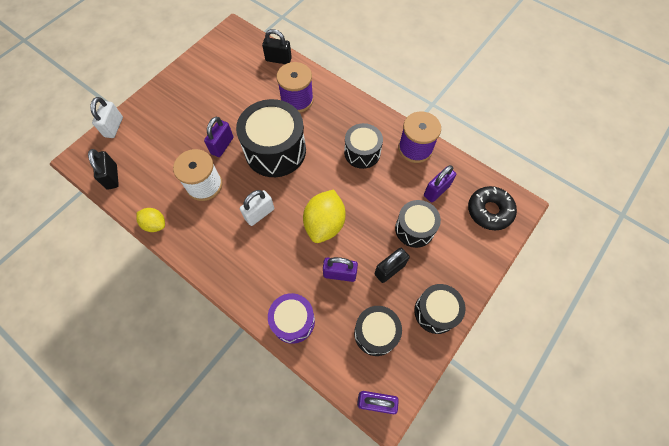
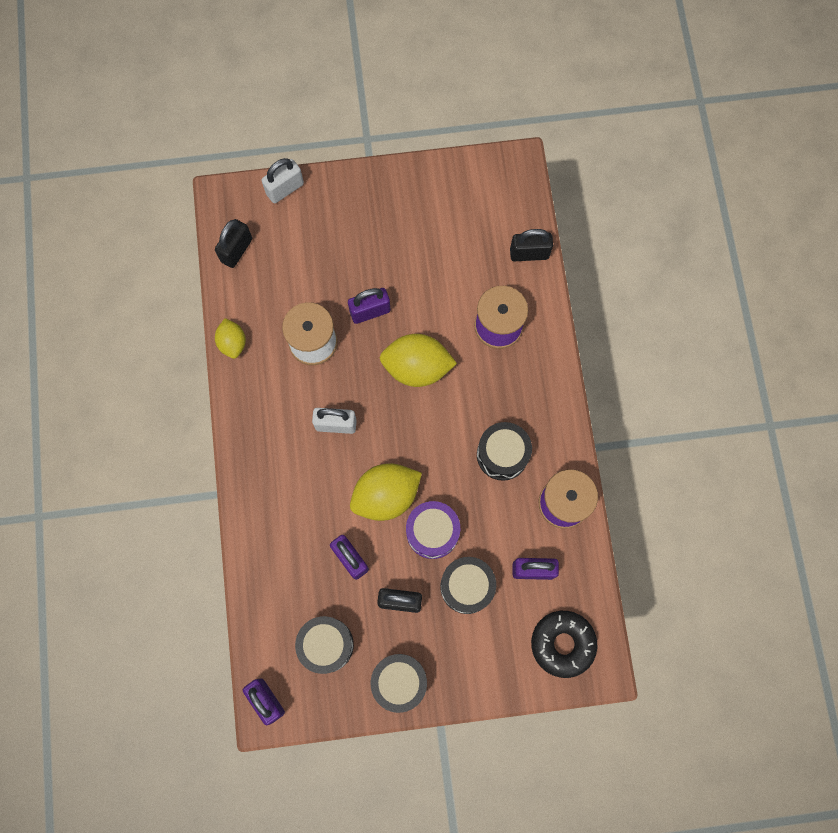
camera: 45 degrees right, 10 degrees up
(275, 150) = (417, 368): black drum -> yellow lemon
(278, 59) = (529, 253): black padlock -> black padlock turned 60 degrees counterclockwise
(293, 321) = (267, 560): purple drum -> purple drum (432, 532)

